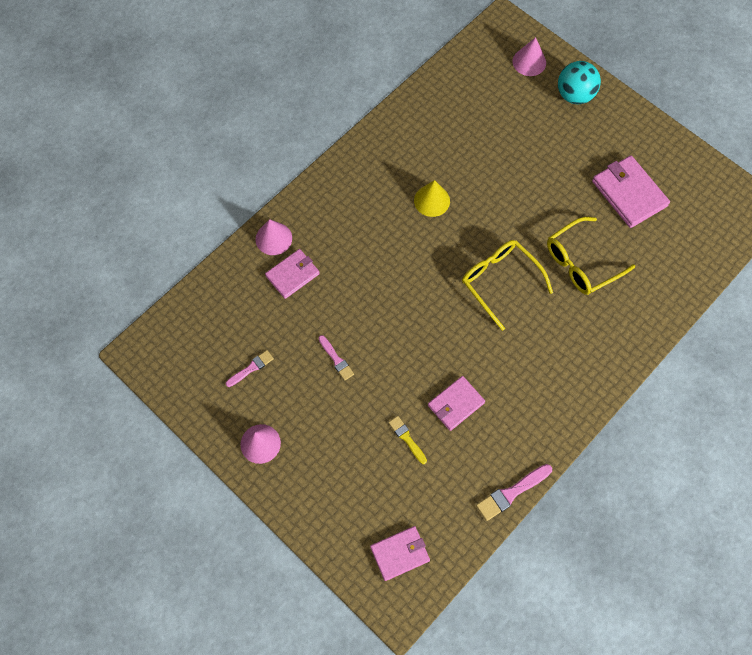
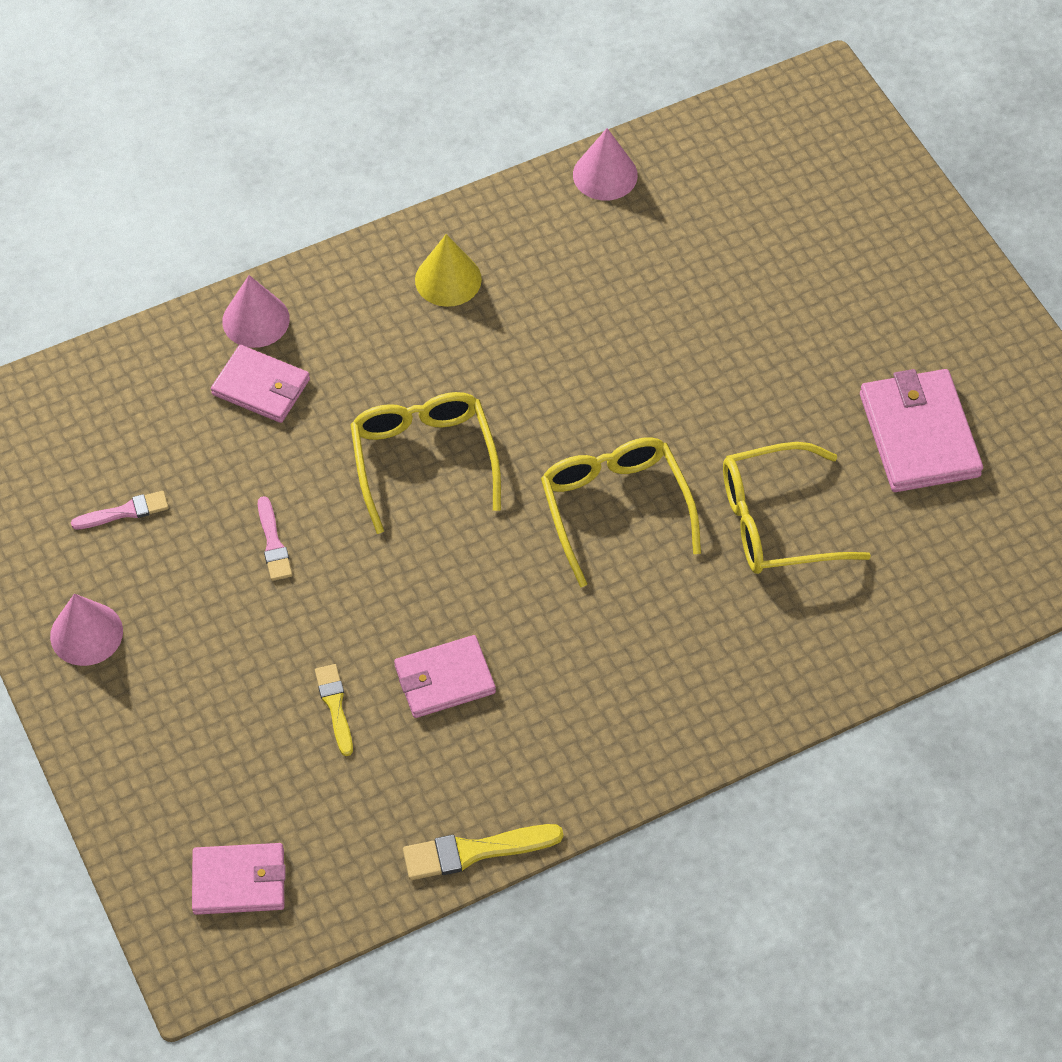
camera: 20 degrees right, 10 degrees down
(292, 275) = (261, 387): pink wallet -> pink wallet turned 45 degrees clockwise
(393, 287) = (423, 460): none -> yellow glasses
(432, 200) = (556, 341): yellow cone -> yellow cone (448, 279)
(511, 493) = (475, 851): pink brush -> yellow brush
(529, 62) = (840, 163): pink cone -> pink cone (605, 175)
(574, 95) = (897, 242): turquoise ball -> none

